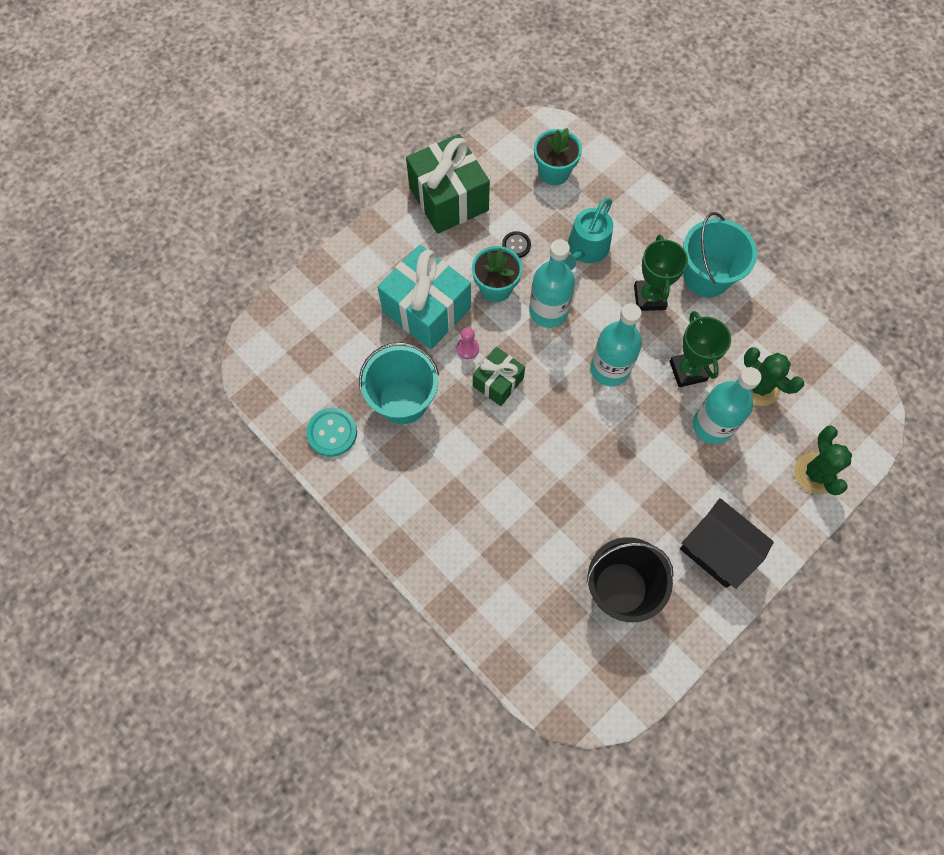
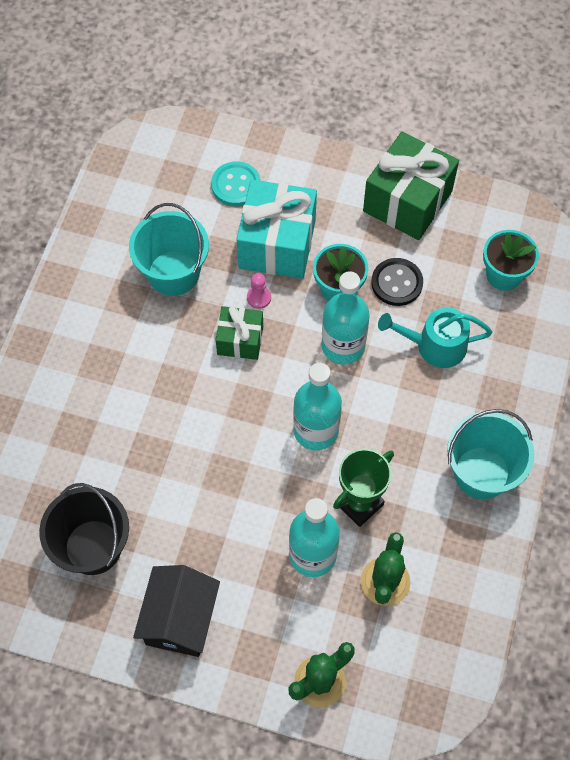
camera: 60 degrees right, 5 degrees down
(332, 433) = (109, 234): turquoise button -> turquoise button (236, 185)
(516, 245) = (397, 283): black button -> black button, size x1.60
(649, 297) = (419, 430): green trophy -> none

